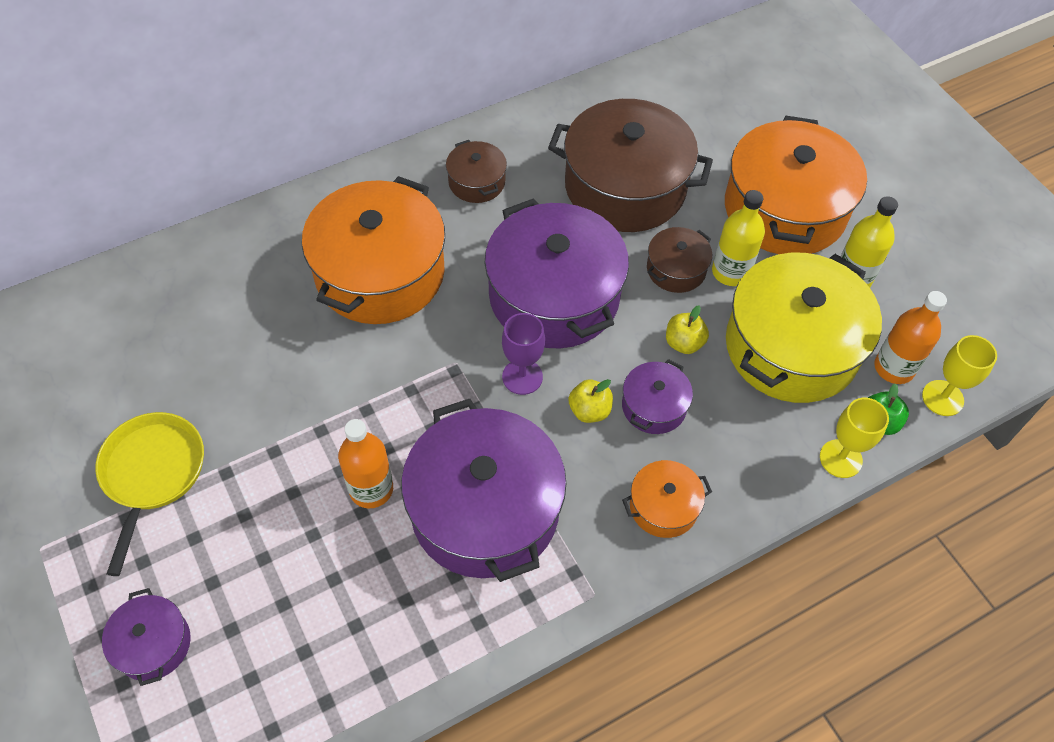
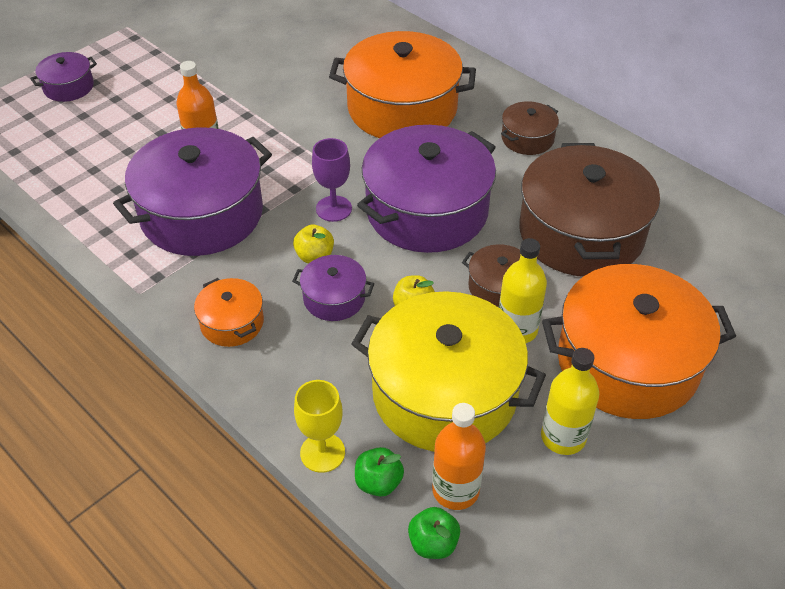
camera: 75 degrees right, 10 degrees down
(152, 474) = (190, 52): yellow pan -> none
(942, 398) = (433, 543): yellow goblet -> green apple

